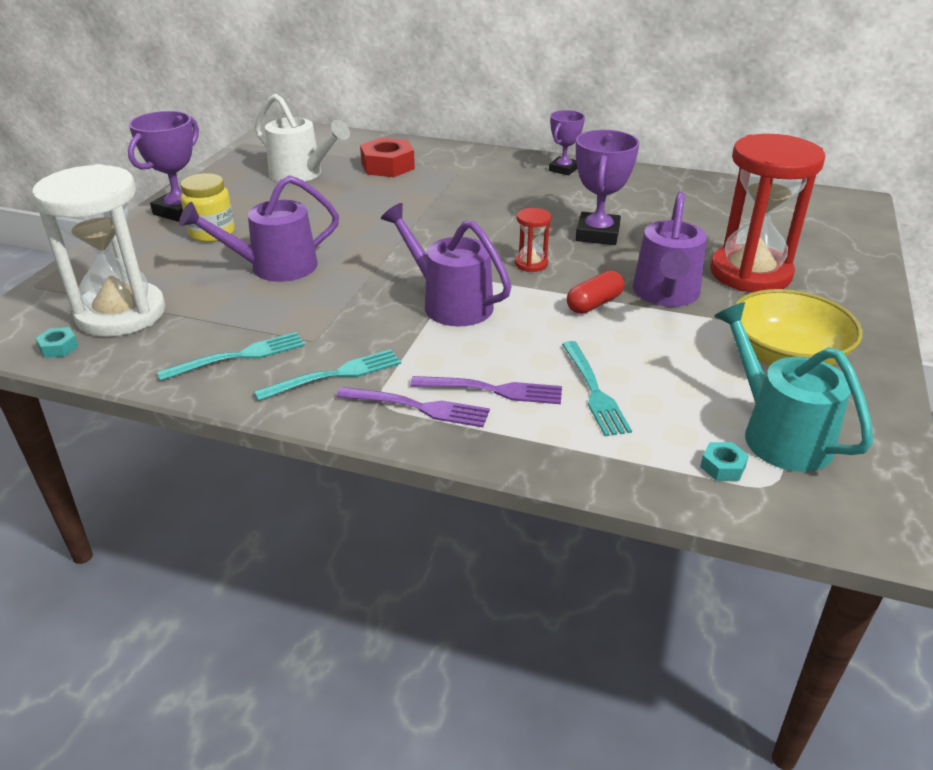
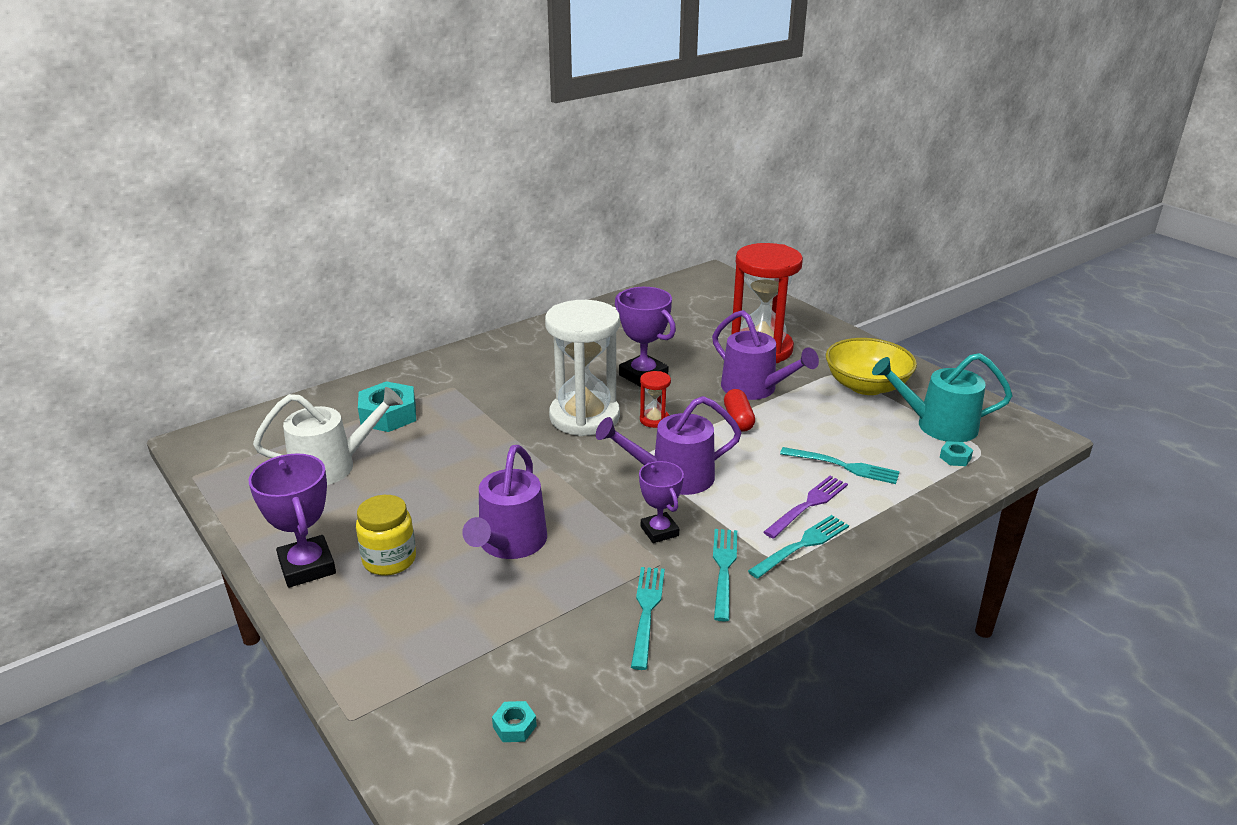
camera: 55 degrees left, 5 degrees down
(121, 314) = (491, 666): white hourglass -> white hourglass (584, 417)
(388, 166) = (388, 415): red nut -> turquoise nut
(418, 407) = (802, 545): purple fork -> turquoise fork
(563, 169) = (520, 343): purple trophy -> purple trophy (659, 531)

